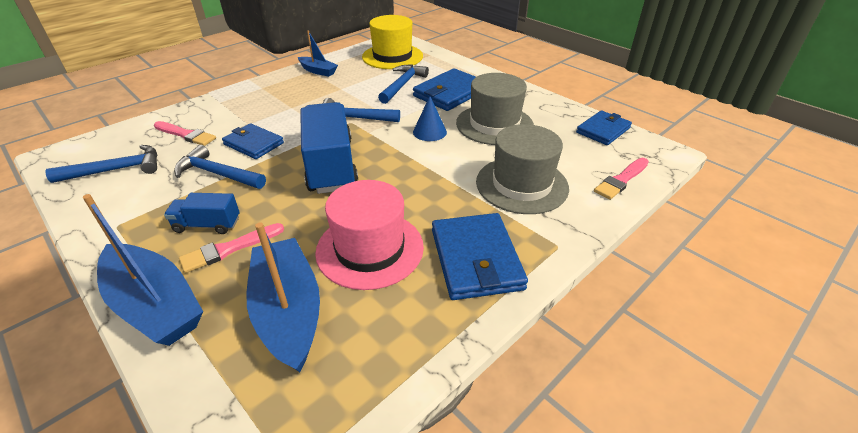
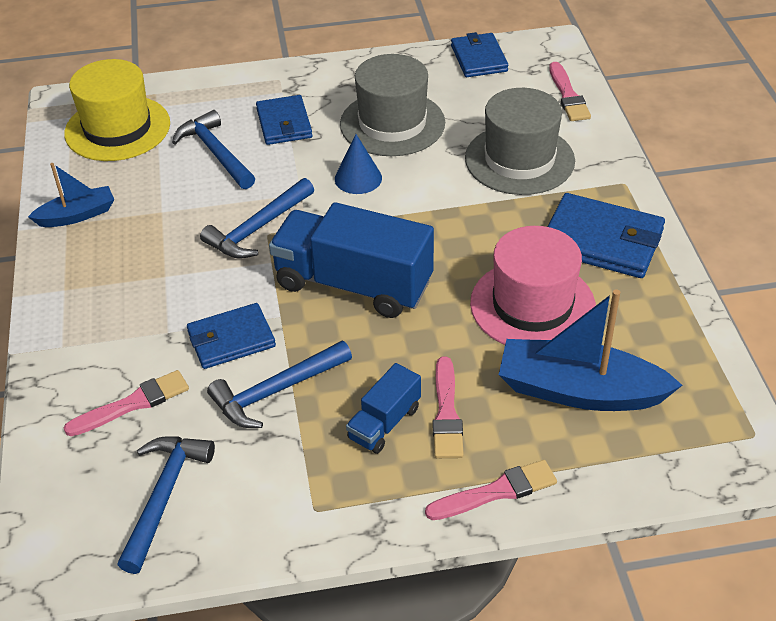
camera: 55 degrees left, 5 degrees up
(155, 305) = (496, 492): blue boat -> pink brush
(450, 93) = (284, 123): blue wallet -> blue wallet, size x0.67

